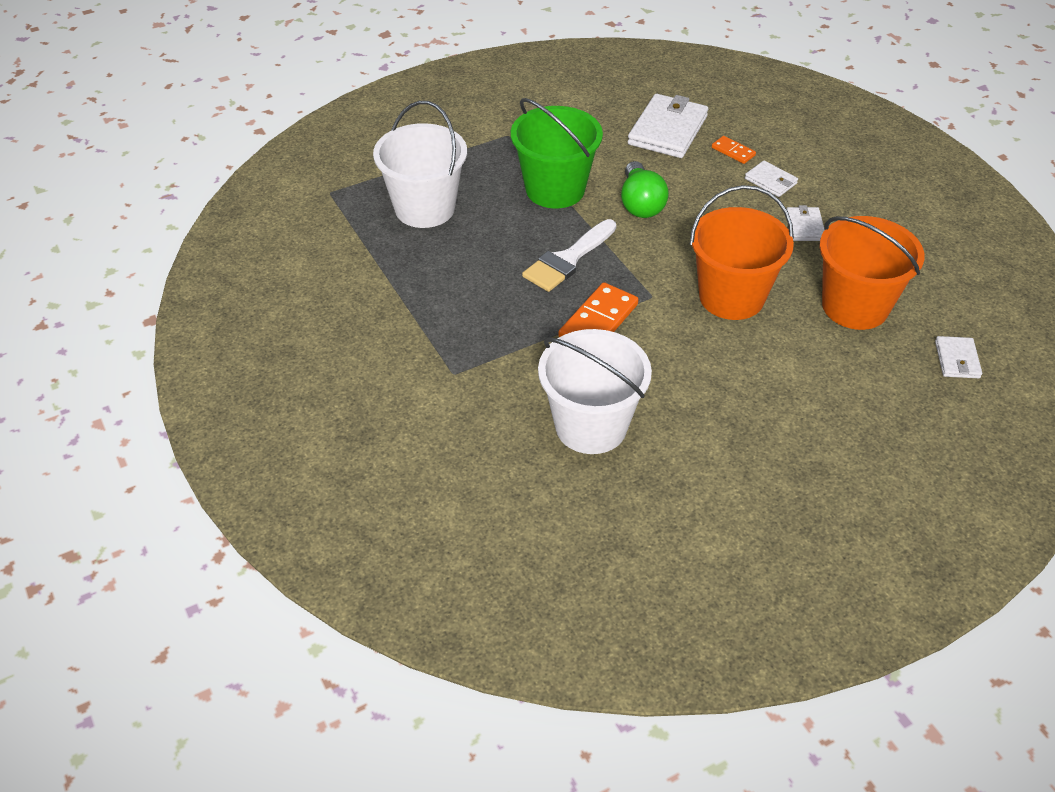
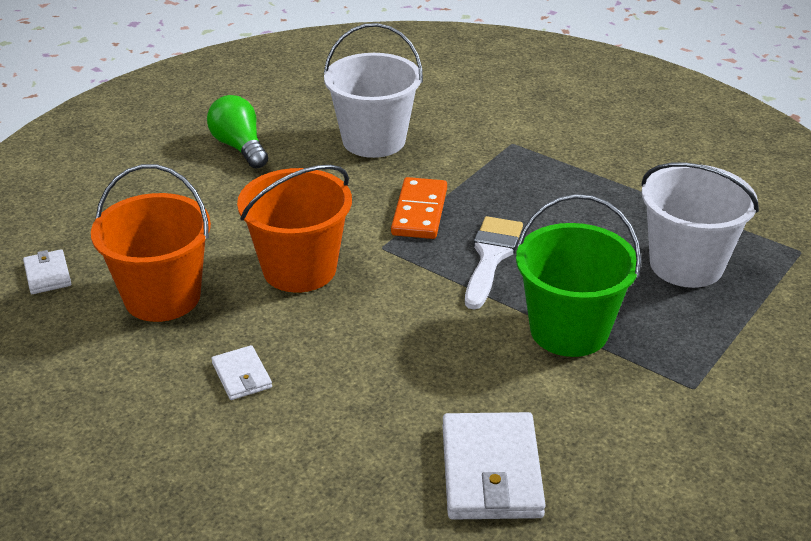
camera: 155 degrees right, 10 degrees down
(640, 204) = (456, 343): green light bulb -> green light bulb (239, 147)
(733, 151) = (378, 464): orange domino -> none
(770, 181) = (307, 430): white wallet -> none

